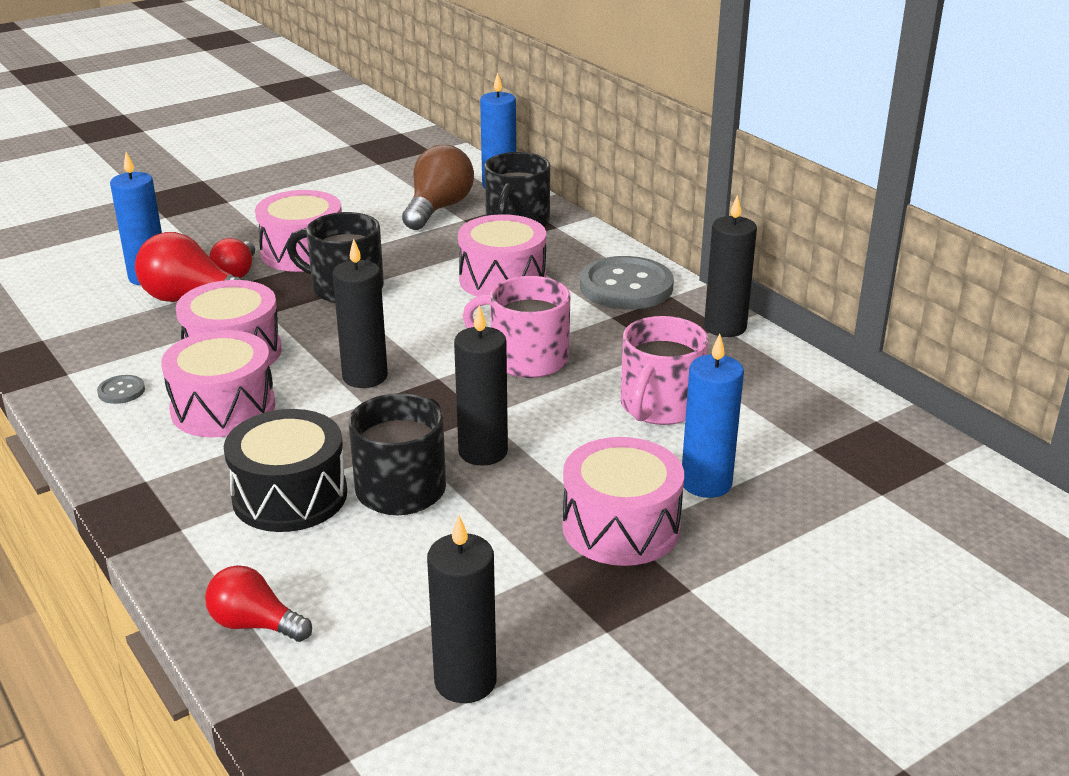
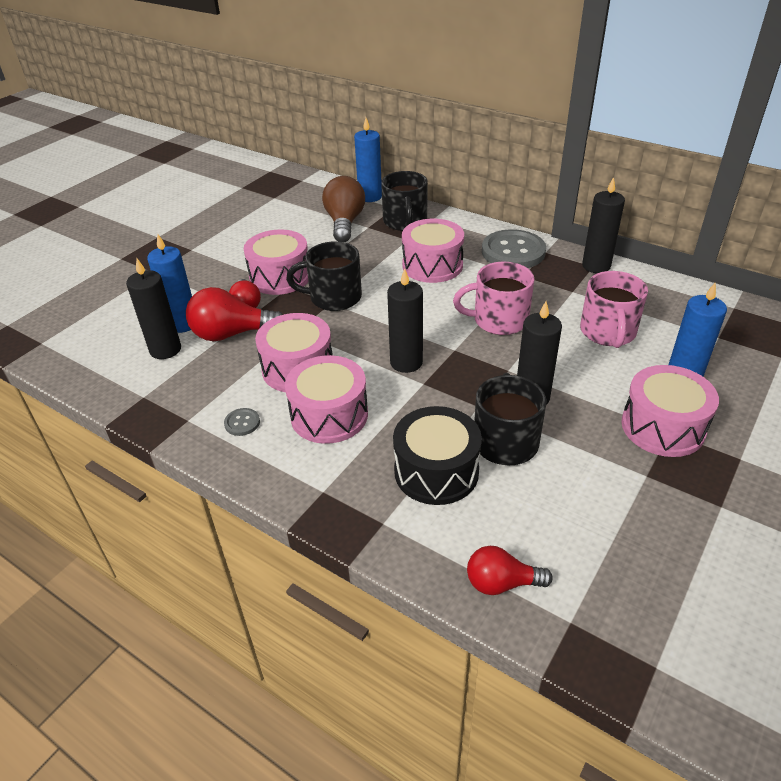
camera: 20 degrees left, 10 degrees up
(465, 681) = (673, 576): black candle -> black candle (165, 349)

